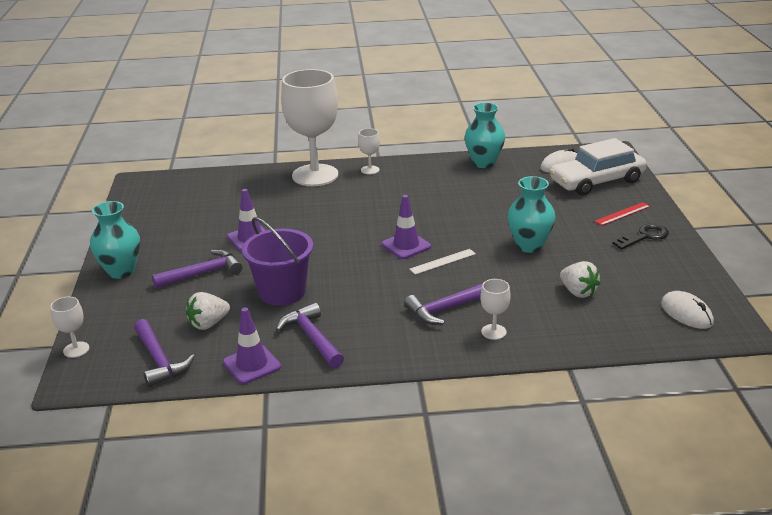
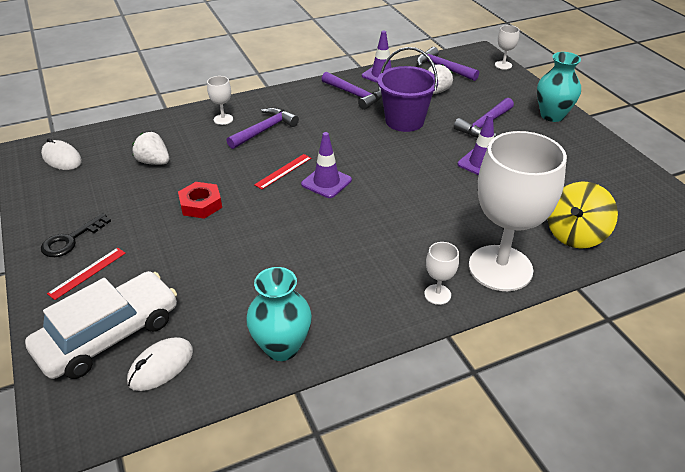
camera: 160 degrees right, 10 degrees up
(240, 183) = (575, 234): none -> yellow spinning top
(443, 261) = (283, 171): white ruler -> red ruler
(529, 245) = (201, 204): turquoise vase -> red nut

